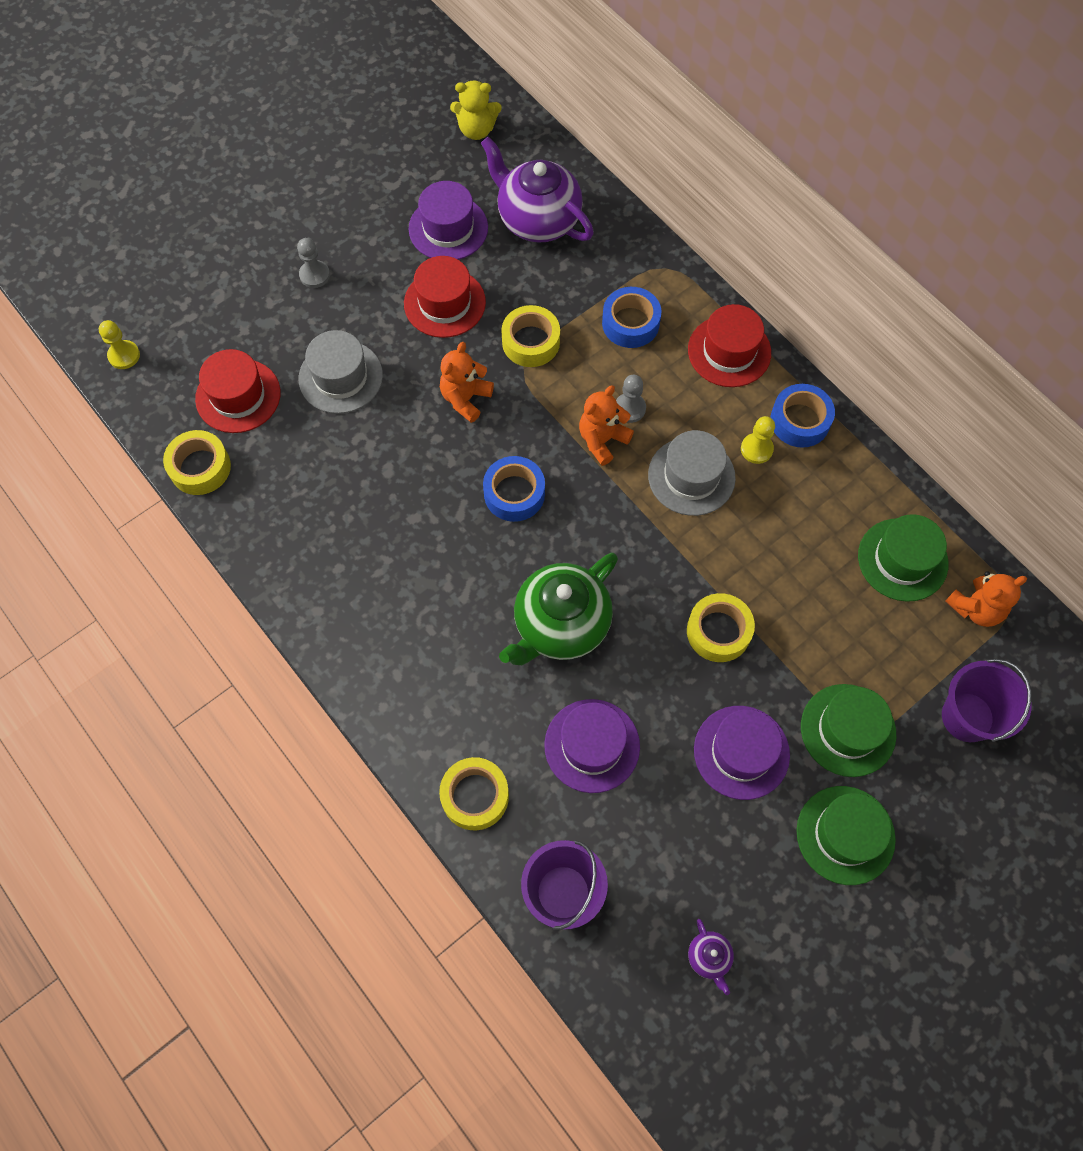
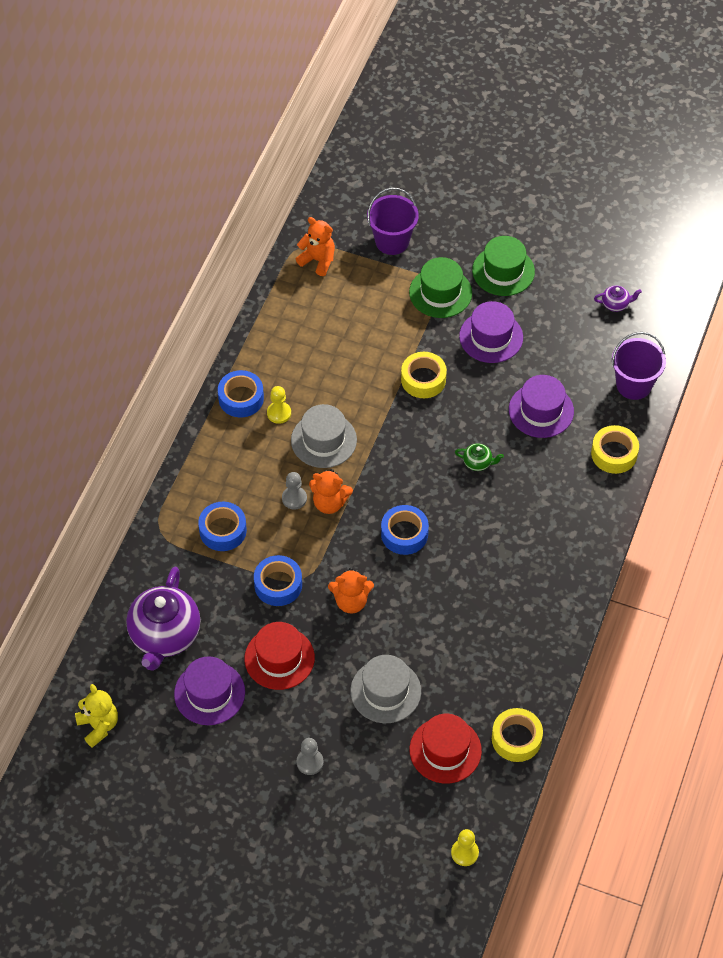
camera: 120 degrees left, 10 degrees down
(531, 342) = (278, 585): yellow tape -> blue tape
(560, 625) = (478, 463): green teapot -> green teapot, size x0.42
(709, 957) = (615, 304): purple teapot -> purple teapot turned 45 degrees clockwise
(729, 351) = (209, 461): red hat -> none
(902, 559) = (309, 307): green hat -> none

